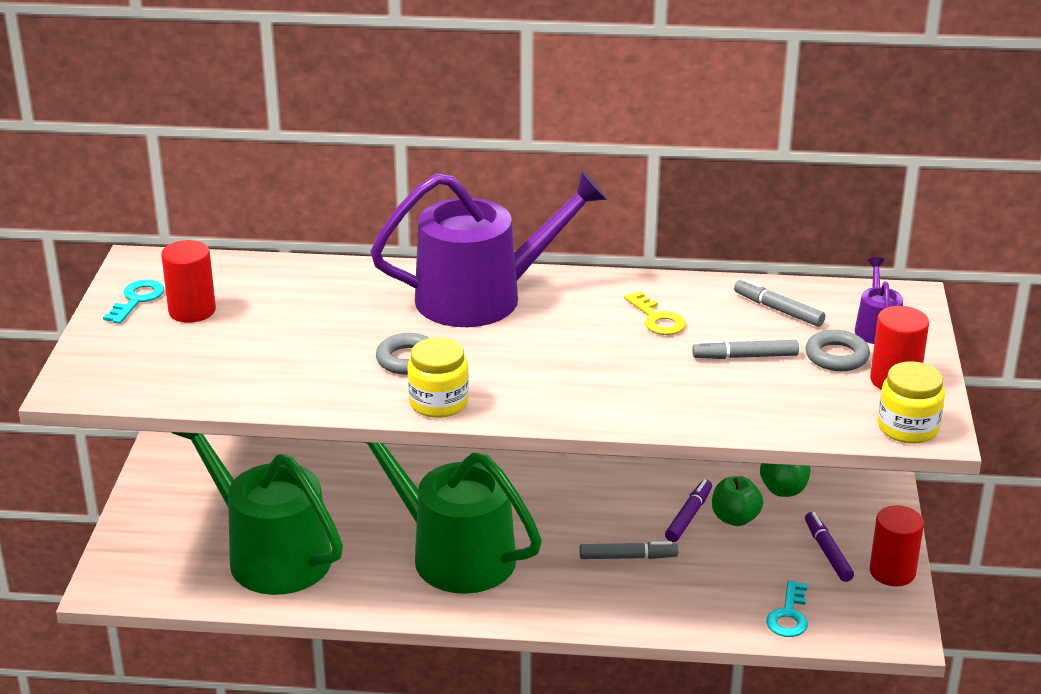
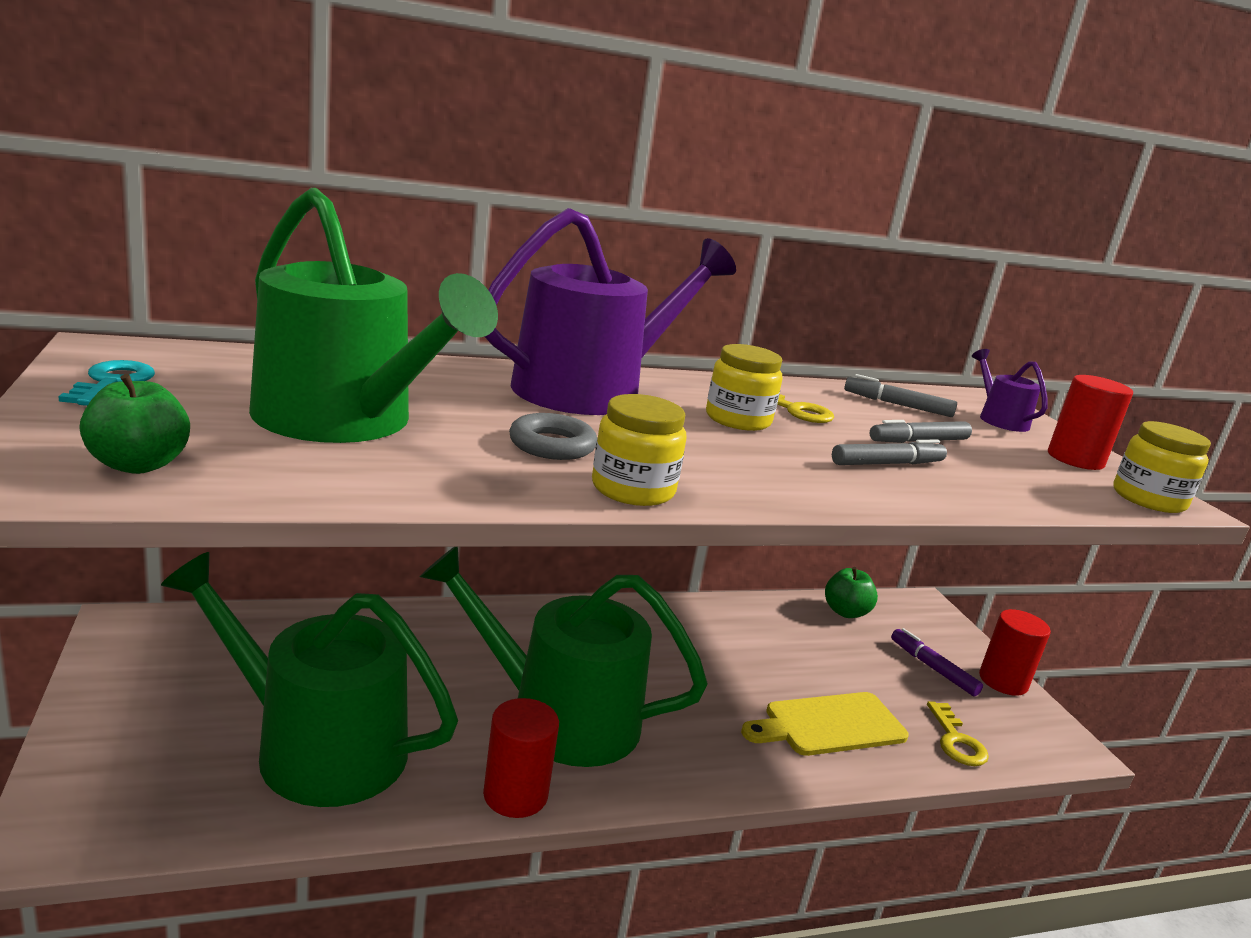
camera: 25 degrees left, 10 degrees down
(192, 311) = (207, 395): red cylinder -> red cylinder (515, 795)
(272, 335) = (344, 420): none -> green watering can
(588, 331) = (738, 419): none -> yellow jar
(627, 557) = (753, 696): grey marker -> grey marker (886, 464)
(678, 588) = (829, 725): none -> yellow cutting board
(688, 516) = (781, 646): purple marker -> none
(735, 518) = (825, 643): green apple -> green apple (138, 465)
(789, 615) = (956, 741): turquoise key -> yellow key
(836, 356) = (999, 440): grey ring -> none

